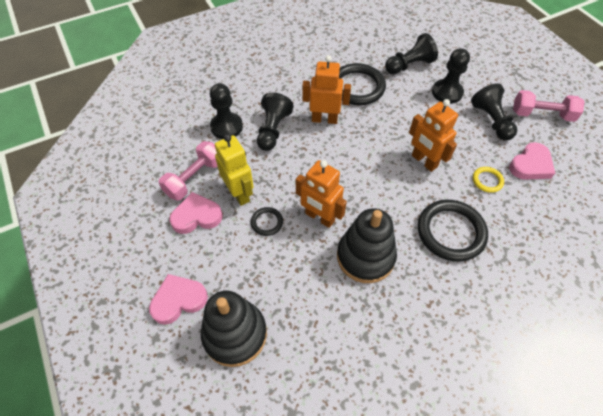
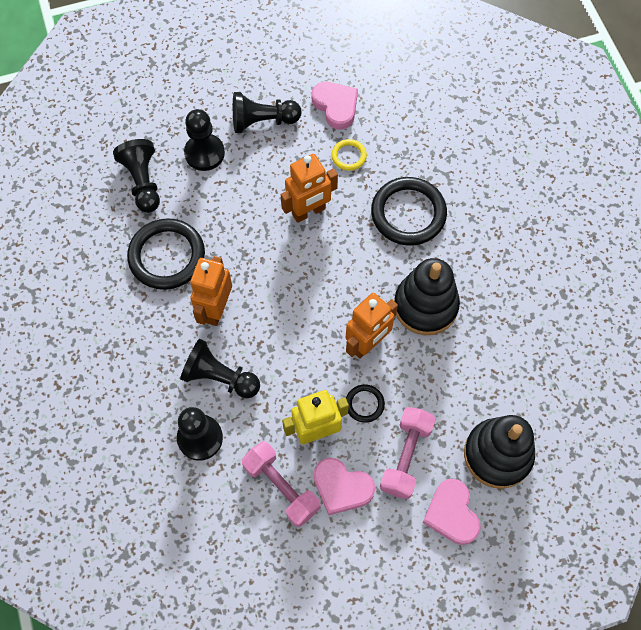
camera: 80 degrees left, 10 degrees up
(196, 216) = (342, 487): pink heart -> pink heart turned 60 degrees counterclockwise
(541, 114) = (265, 66): pink dumbbell -> pink dumbbell (406, 457)

